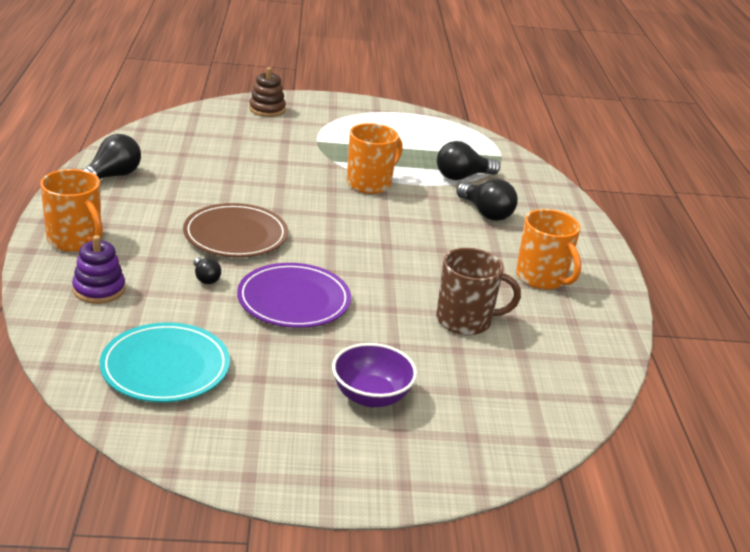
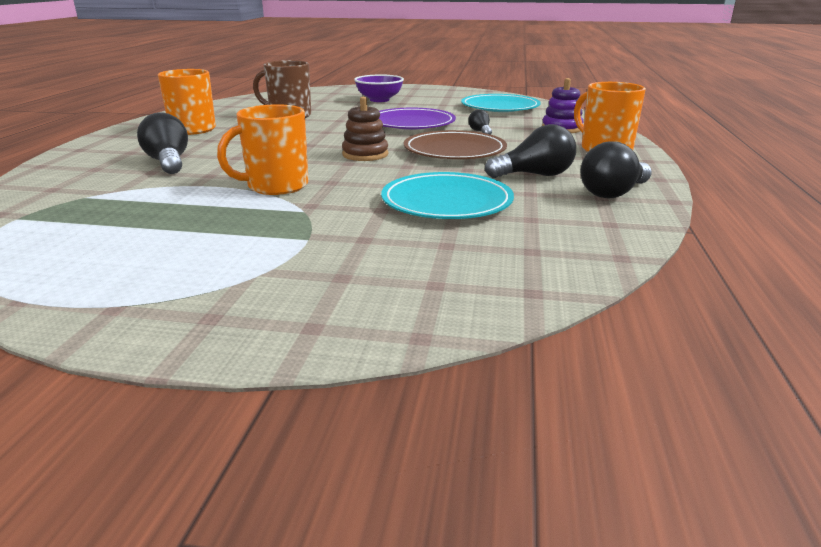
camera: 165 degrees left, 5 degrees down
(239, 168) = (446, 202): none -> turquoise plate
(267, 109) = (374, 305): brown stacking toy -> brown stacking toy (365, 154)
(462, 177) = (135, 193): black light bulb -> black light bulb (535, 175)

